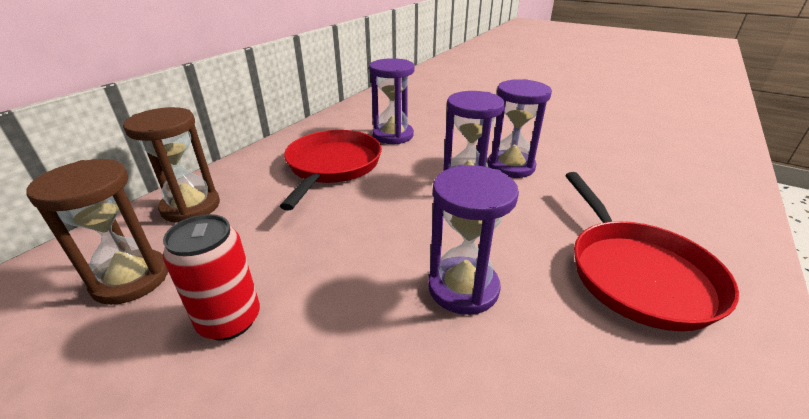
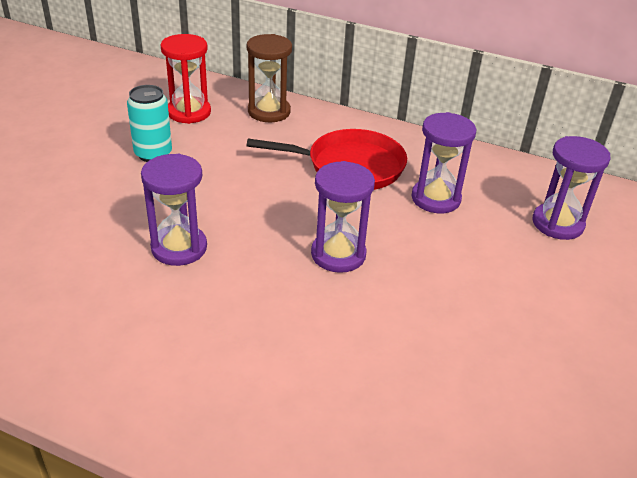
camera: 80 degrees right, 5 degrees up
(131, 279) = (189, 112): brown hourglass -> red hourglass
(230, 320) = (153, 154): red can -> turquoise can
(511, 166) = (386, 291): purple hourglass -> purple hourglass (557, 224)
(636, 273) = (196, 356): red pan -> none

